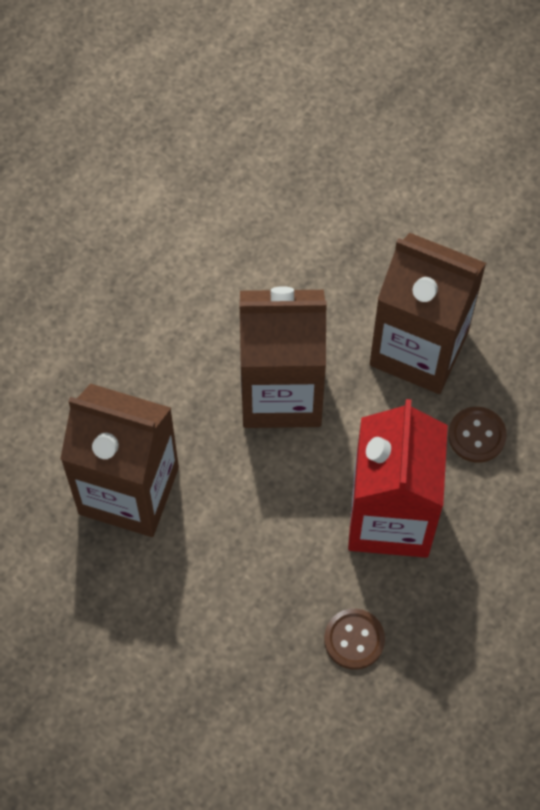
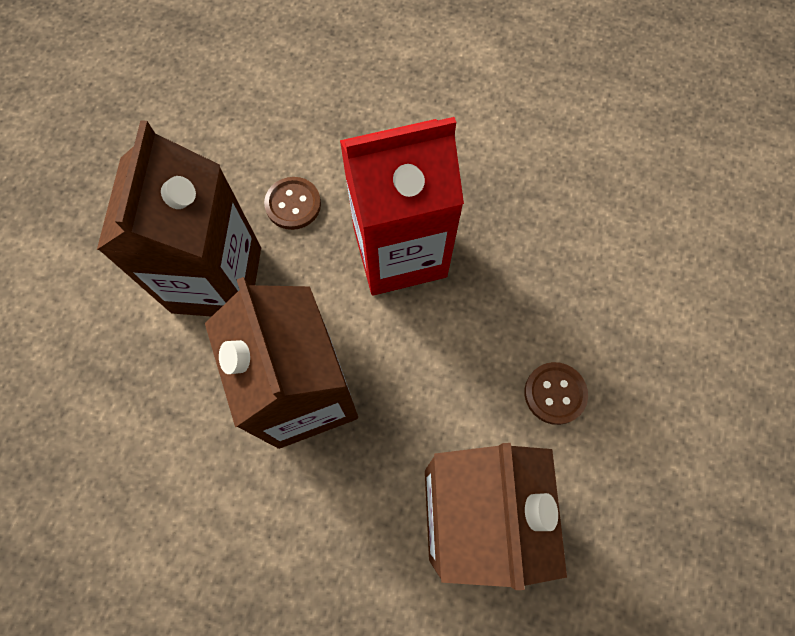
camera: 110 degrees left, 5 degrees up
(354, 639) = (527, 246): brown button -> brown button (555, 393)

